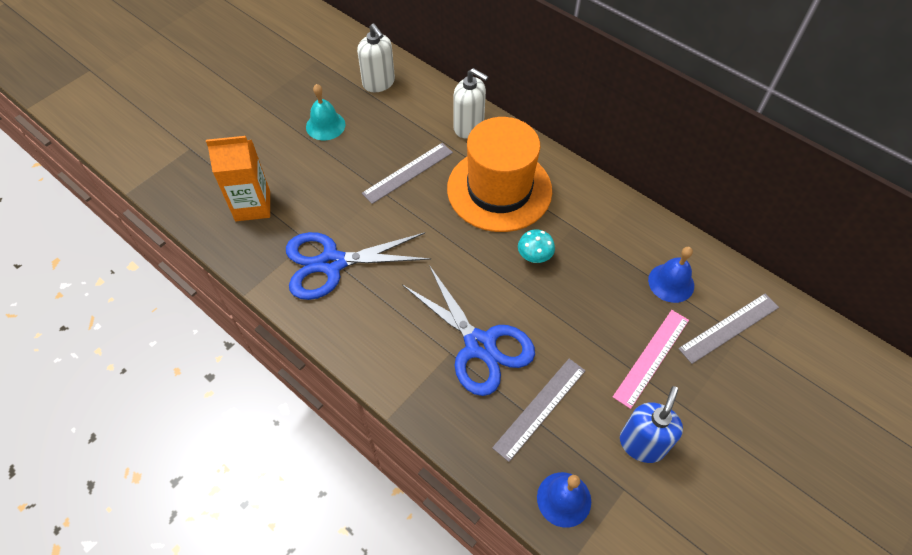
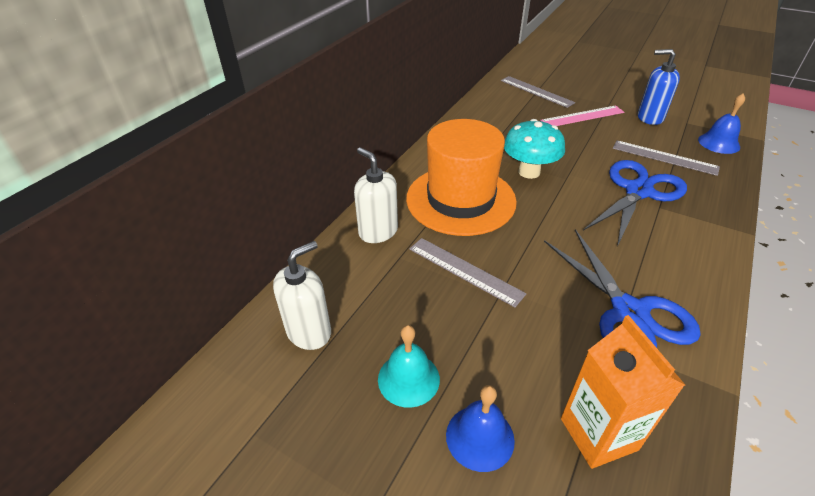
camera: 100 degrees left, 15 degrees down
(469, 127) = (378, 231): white soap dispenser -> white soap dispenser turned 60 degrees counterclockwise
(534, 257) = (529, 172): turquoise mushroom -> turquoise mushroom, size x1.75
(651, 357) = (582, 116): pink ruler -> pink ruler turned 45 degrees counterclockwise
(671, 282) = (513, 111): blue bell -> blue bell (480, 437)

